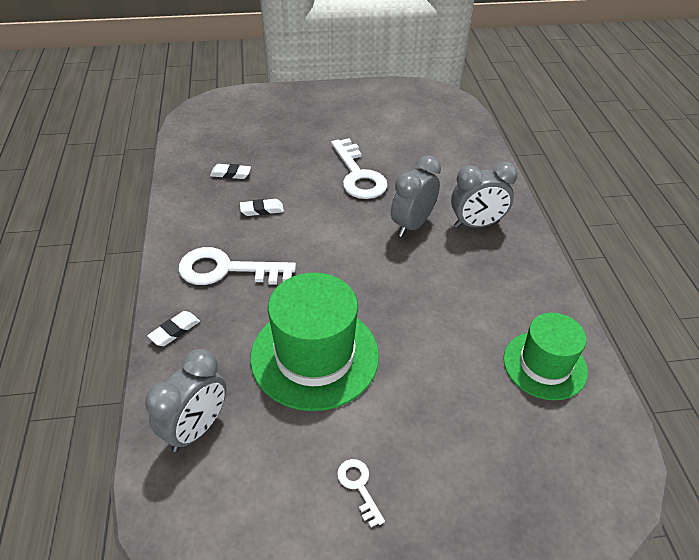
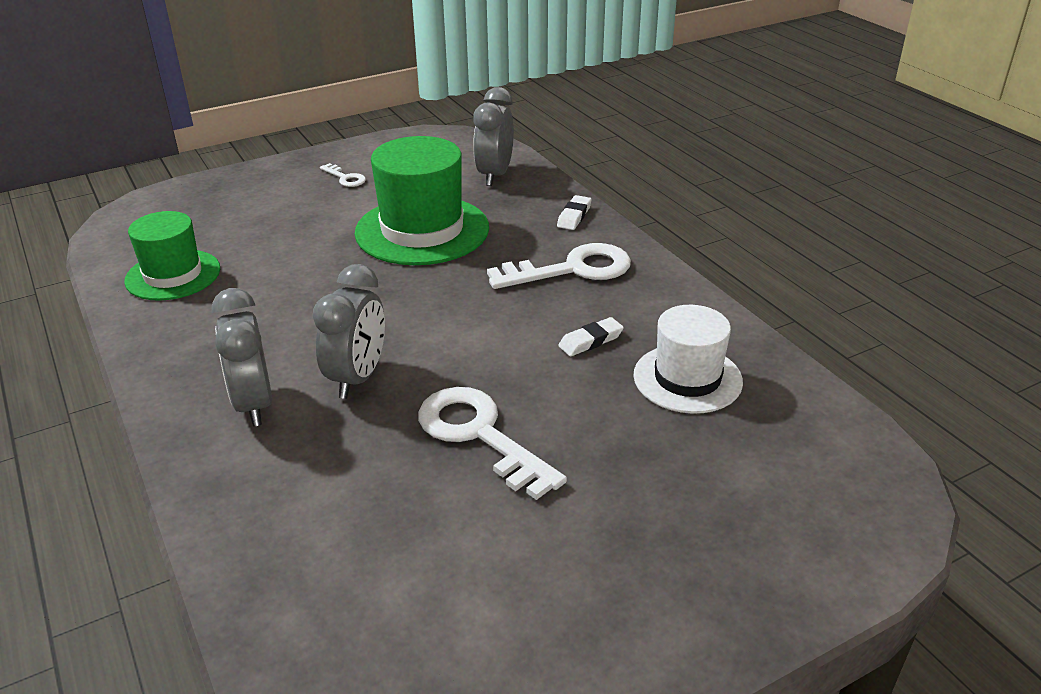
camera: 160 degrees right, 10 degrees down
(231, 174) = (687, 378): white eraser -> white hat
(476, 224) = (254, 404): grey clock -> grey clock turned 75 degrees counterclockwise

